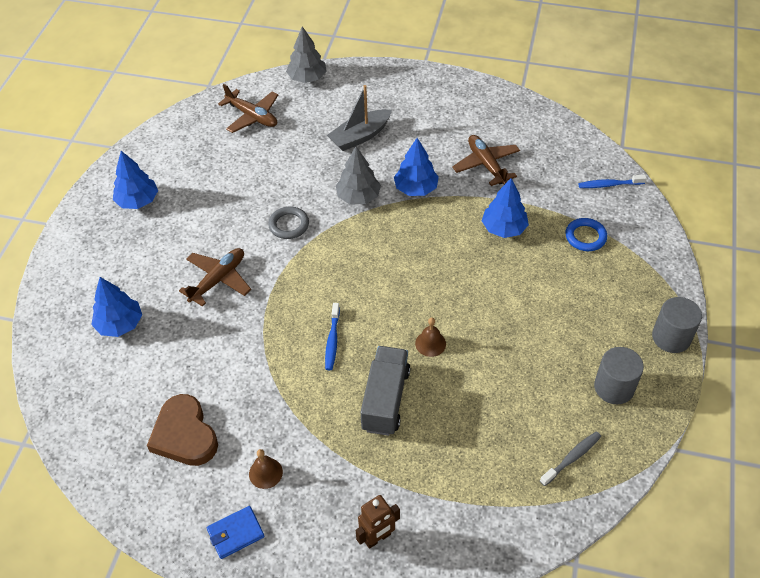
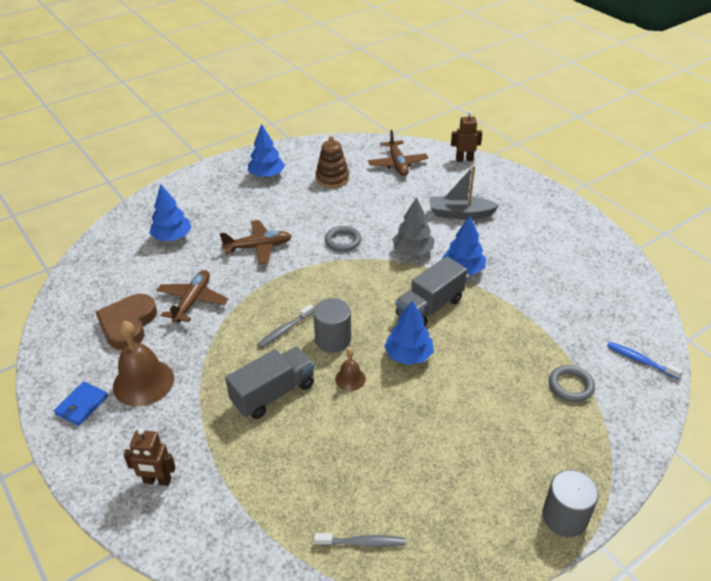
camera: 40 degrees right, 10 degrees down
(208, 167) = (332, 178): none -> brown stacking toy
(236, 533) = (82, 405): blue wallet -> blue wallet turned 75 degrees counterclockwise
(265, 473) = (143, 382): brown bell -> brown bell, size x1.96
(307, 78) = (464, 159): grey tree -> brown robot
(332, 341) = (284, 330): blue toothbrush -> grey toothbrush
(425, 240) = (429, 307): none -> grey truck
(486, 165) = (540, 285): brown plane -> brown plane (192, 301)
(504, 228) = (503, 337): blue tree -> blue tree (408, 355)
(585, 237) = (570, 386): blue ring -> grey ring
(614, 387) = (463, 517): grey cylinder -> grey cylinder (333, 339)

